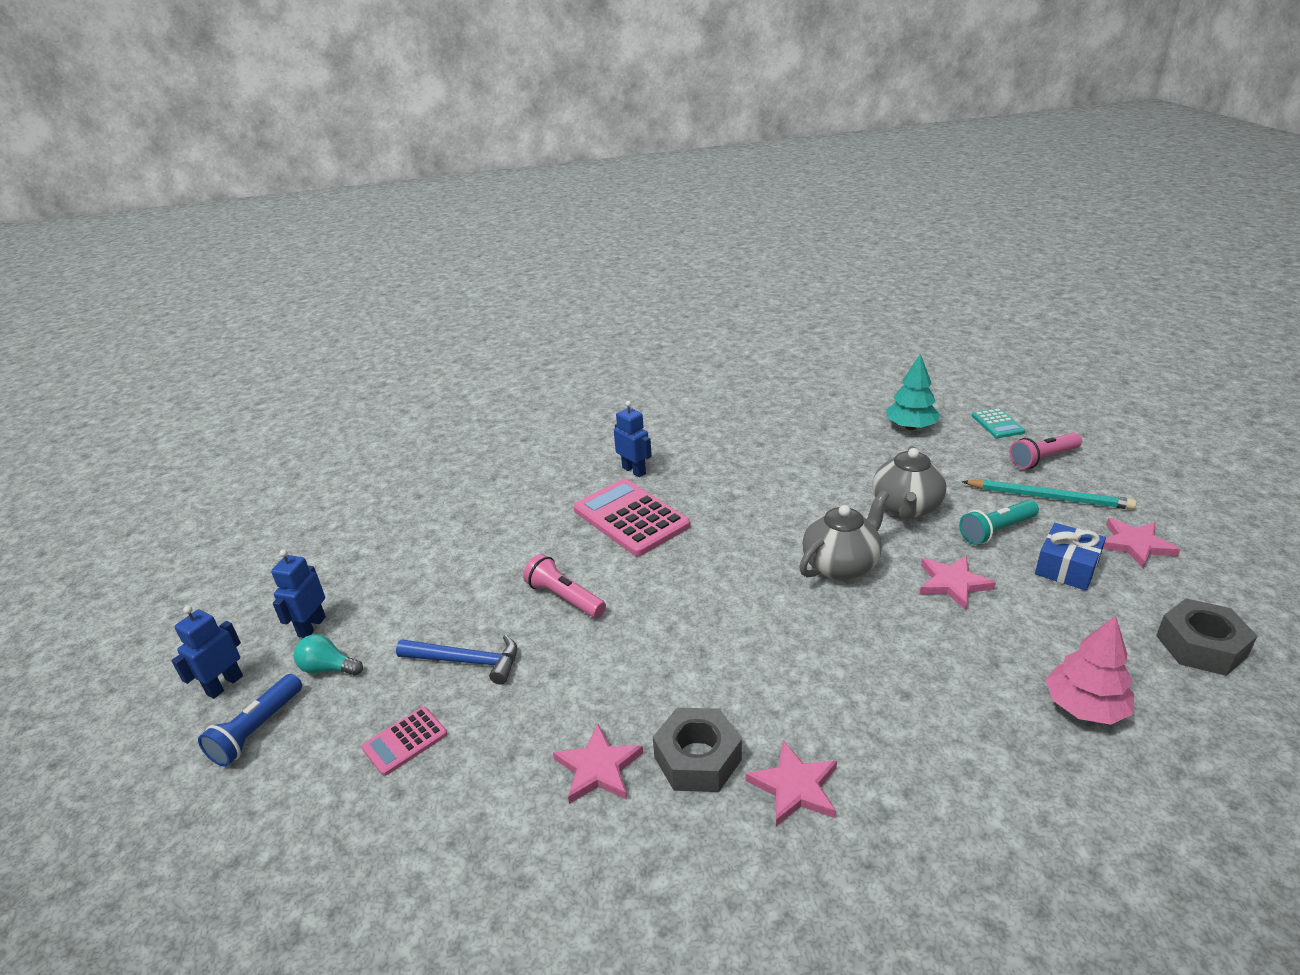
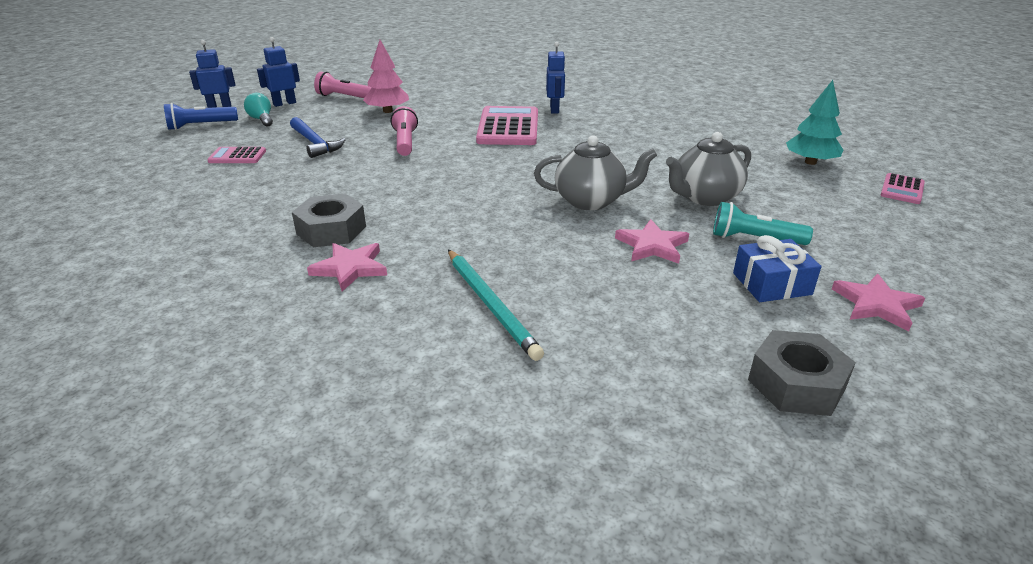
camera: 40 degrees right, 0 degrees up
(598, 768) = (284, 207): pink star -> none
(997, 424) = (902, 189): turquoise calculator -> pink calculator
(1043, 459) = (901, 224): pink flashlight -> pink flashlight (344, 97)
(1049, 497) = (852, 244): turquoise pencil -> turquoise pencil (491, 305)
(1084, 707) = (607, 349): pink tree -> pink tree (387, 111)

